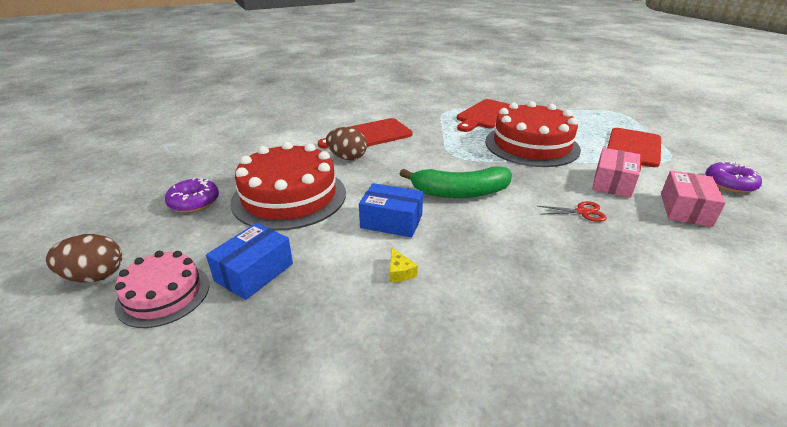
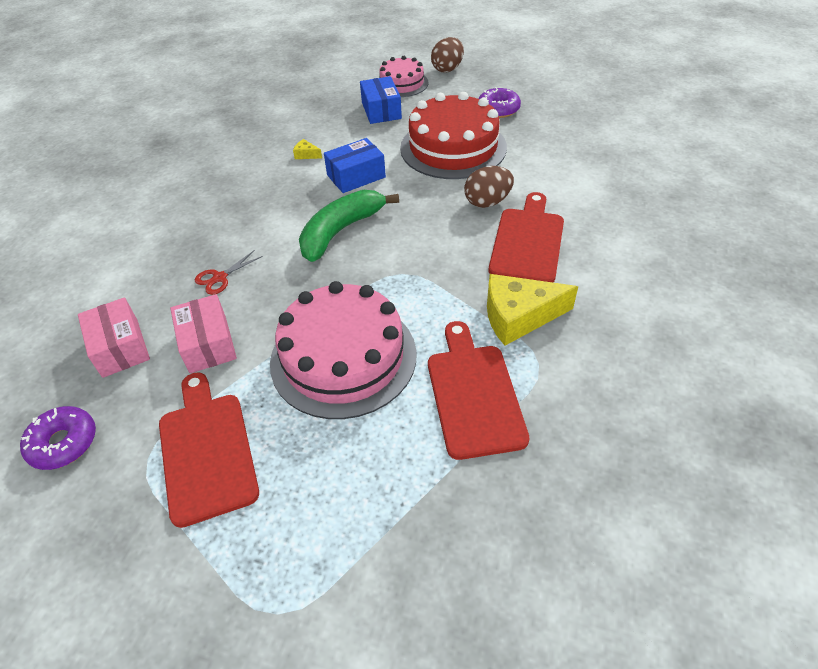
camera: 135 degrees right, 15 degrees up
(428, 121) = (518, 316): none -> yellow cheese
(531, 145) = (343, 357): red cake -> pink cake

